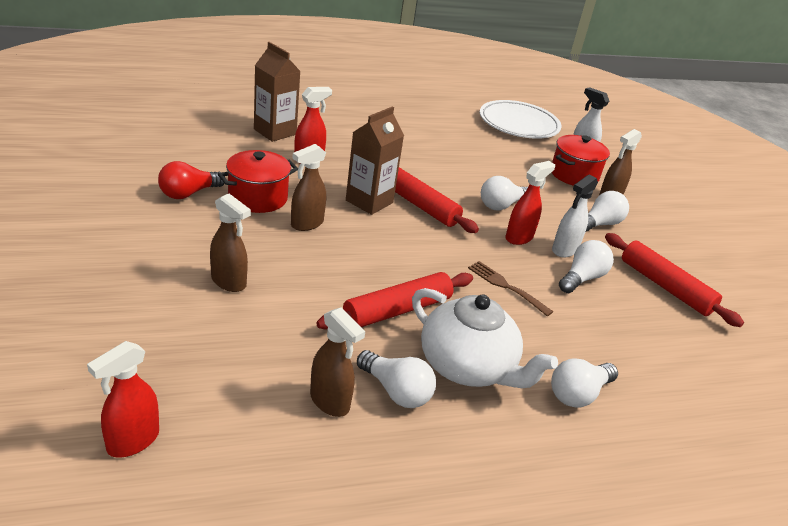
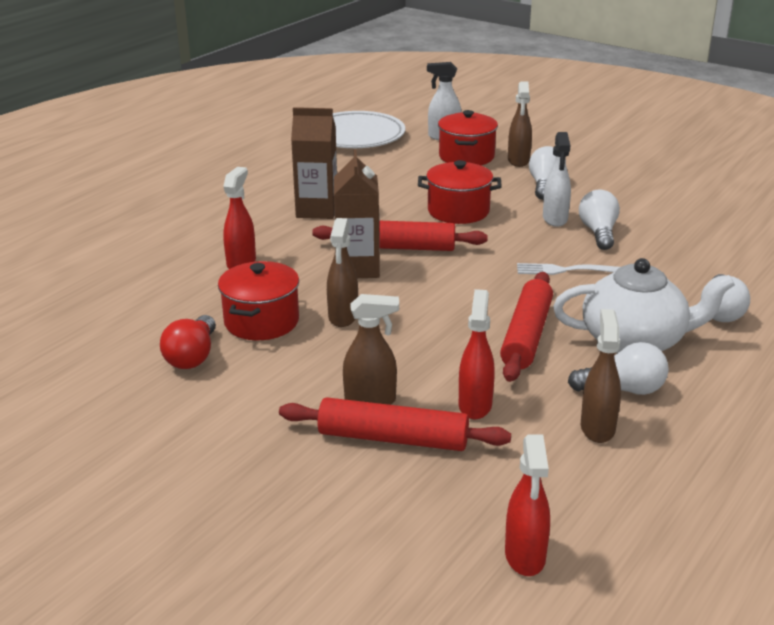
camera: 35 degrees left, 5 degrees down
(275, 132) = (163, 257): brown carton -> brown carton (317, 210)
(330, 402) = (597, 428): brown spray bottle -> brown spray bottle turned 90 degrees counterclockwise
(501, 205) = (458, 211): white light bulb -> red pot
(506, 286) = (564, 270): brown fork -> white fork
(519, 237) = (512, 228): red spray bottle -> red spray bottle (475, 405)
(665, 287) = (653, 206): red rolling pin -> red rolling pin (393, 438)

